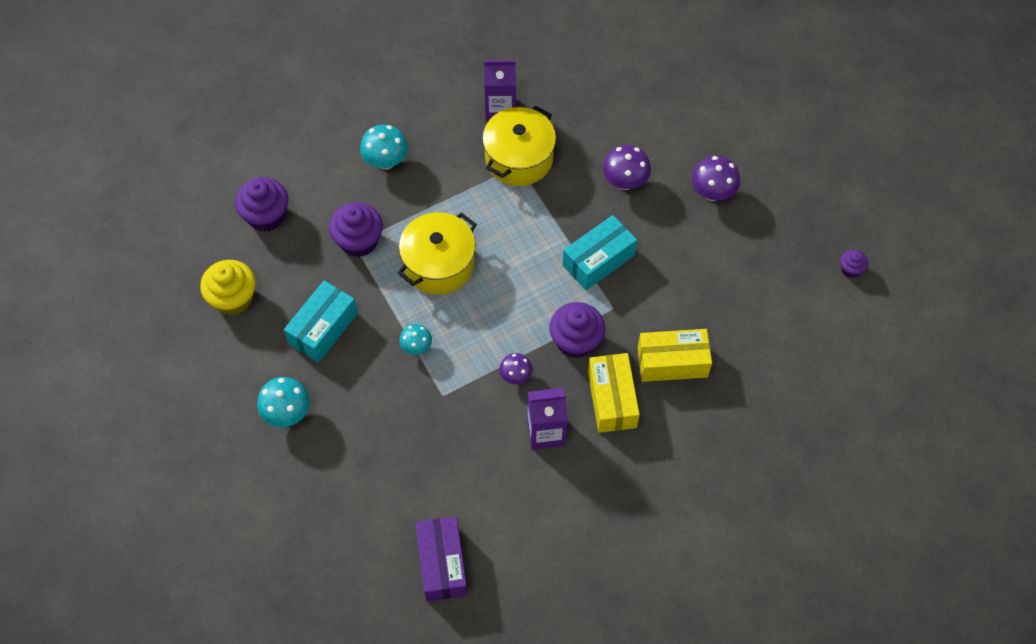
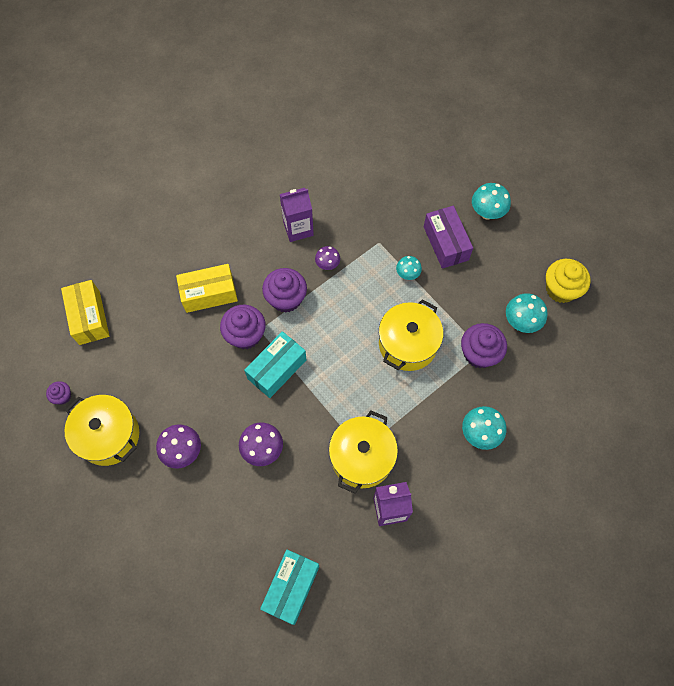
camera: 170 degrees right, 5 degrees up
(266, 216) = (563, 363): purple cupcake -> purple cupcake (245, 335)
(297, 268) = (521, 322): none -> turquoise mushroom
(323, 328) = (483, 277): turquoise box -> turquoise box (291, 588)
(442, 564) = (352, 137): purple box -> purple box (446, 243)
(612, 399) = (252, 259): yellow box -> yellow box (89, 317)
(795, 220) = (109, 435): none -> yellow pot

